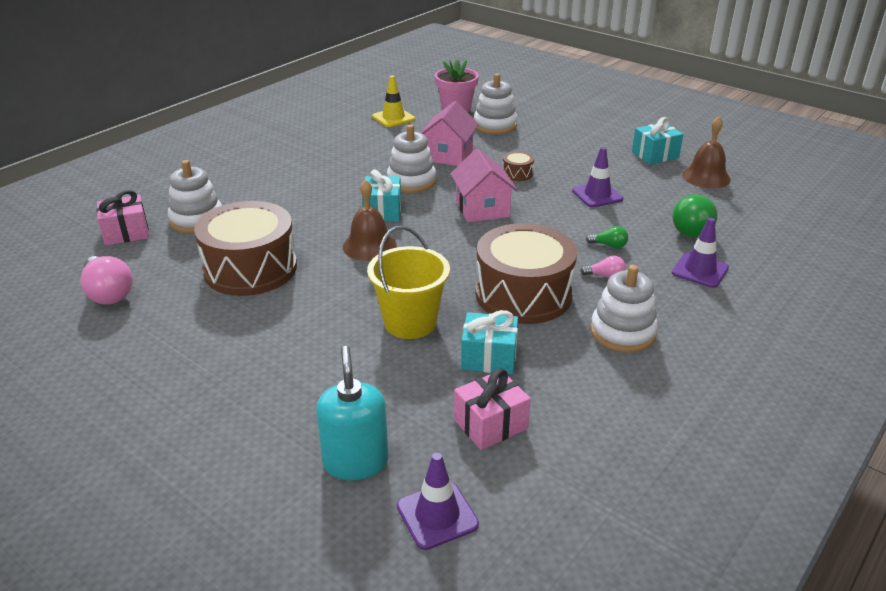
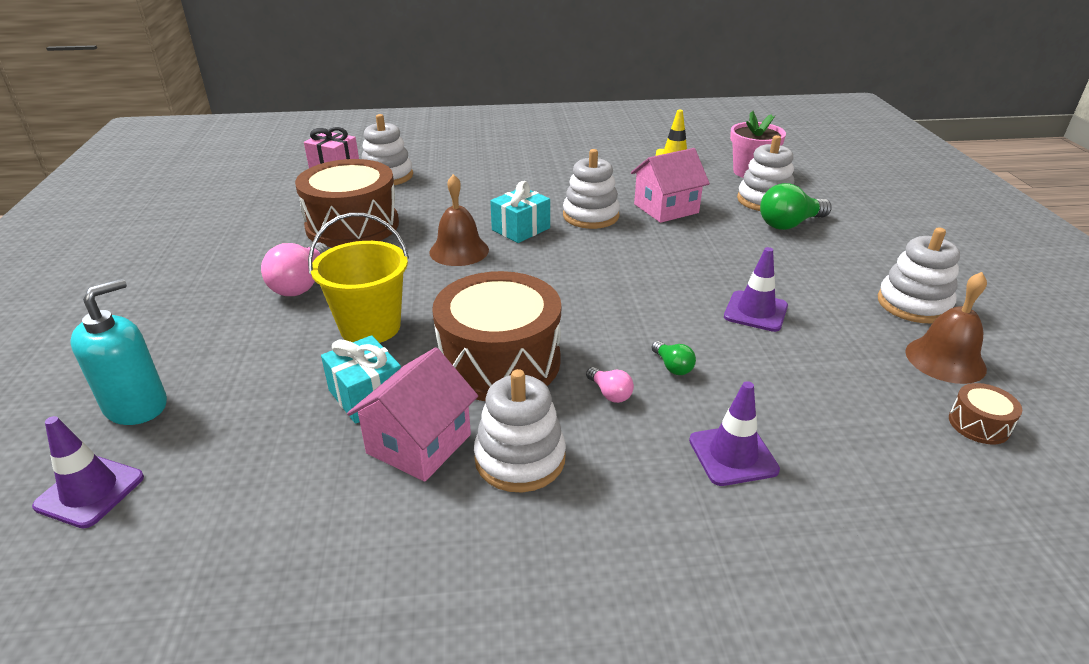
camera: 45 degrees right, 0 degrees up
(108, 293) = (253, 199): pink light bulb -> pink light bulb (301, 284)
(482, 209) = (609, 267): pink house -> pink house (419, 444)
(490, 424) = (259, 452): pink gift -> none
(517, 173) = (704, 252): brown drum -> brown drum (978, 424)
(655, 155) = (913, 304): turquoise gift -> white stacking toy
(692, 228) = (812, 405): green light bulb -> green light bulb (789, 224)

